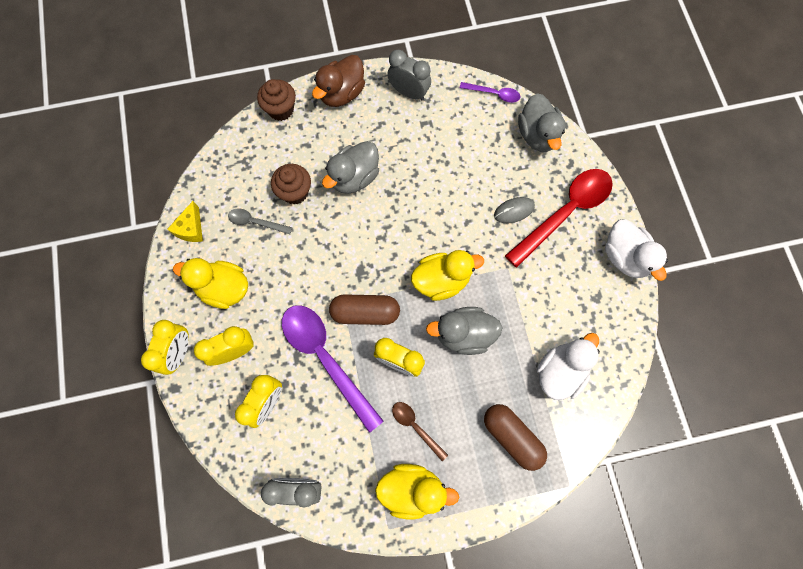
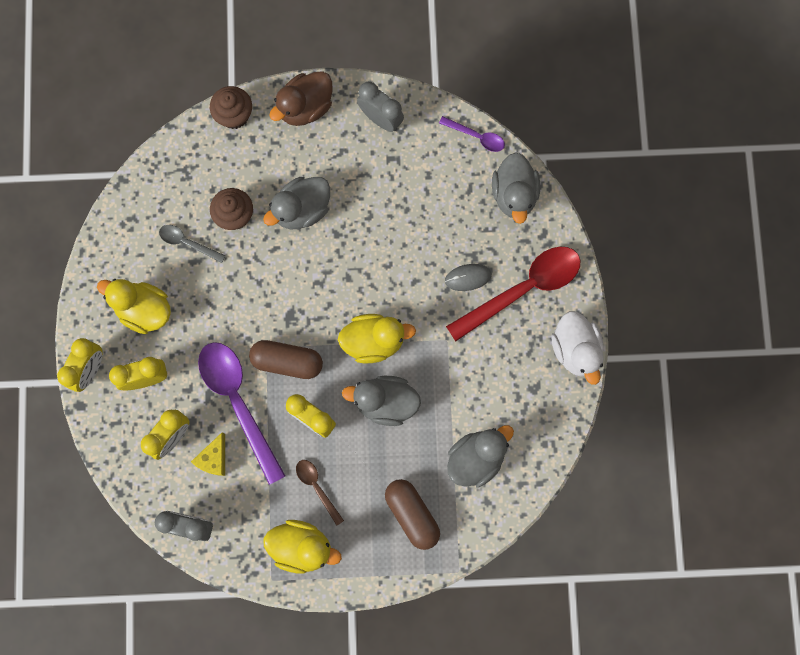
camera: 10 degrees right, 5 degrees up
(191, 229) = (118, 238): yellow cheese -> yellow cheese (214, 458)
(559, 371) = (476, 458): white duck -> grey duck

